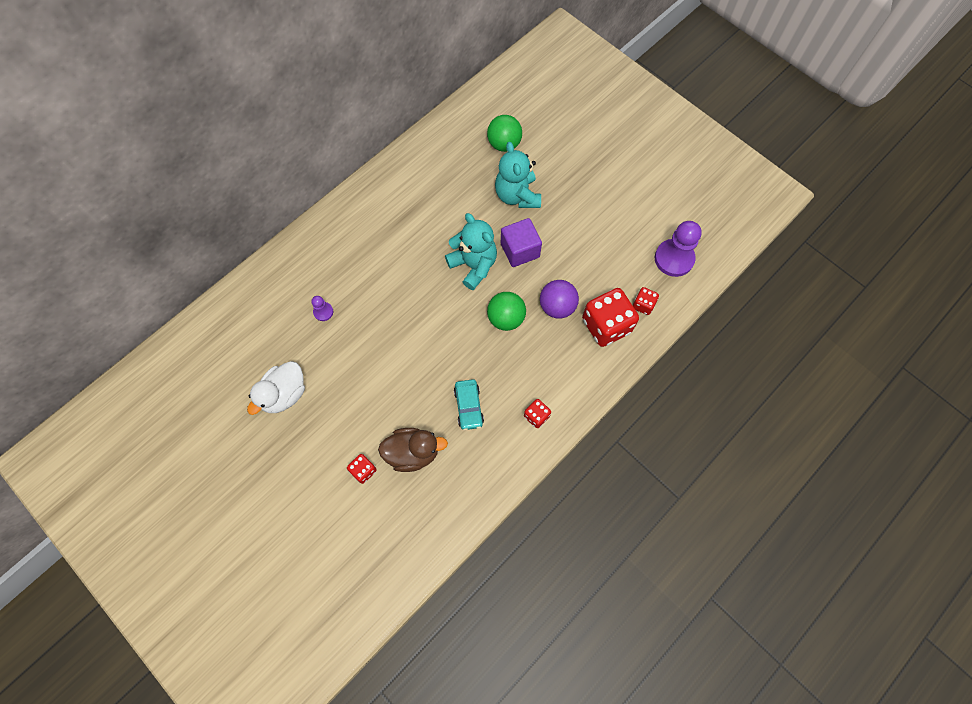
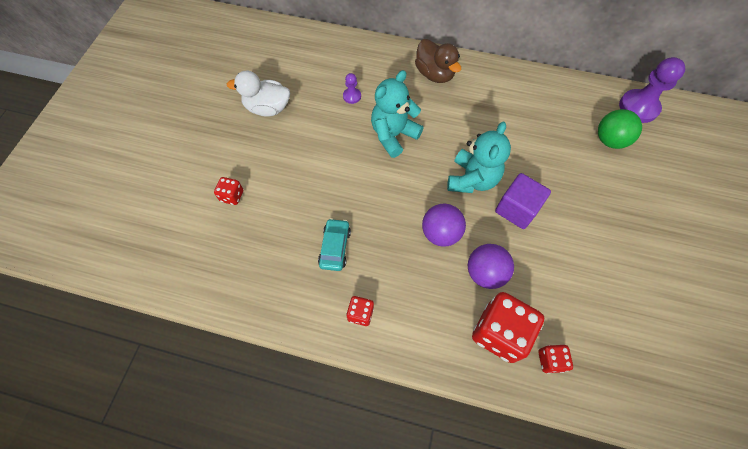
camera: 60 degrees right, 5 degrees down
(413, 453) = (267, 225): brown duck -> brown duck (434, 74)
(468, 406) = (335, 247): turquoise car -> turquoise car turned 135 degrees clockwise
(506, 318) = (440, 233): green ball -> purple ball
(517, 195) = (569, 178): turquoise teddy bear -> turquoise teddy bear (393, 135)
(674, 259) = (629, 367): purple pawn -> purple pawn (638, 107)

